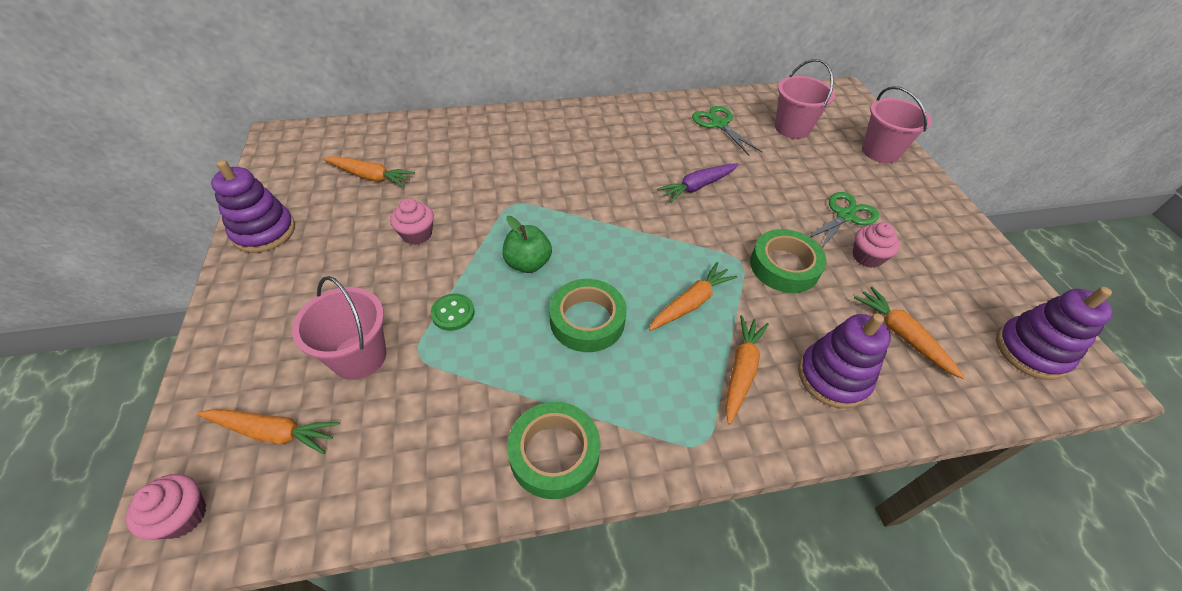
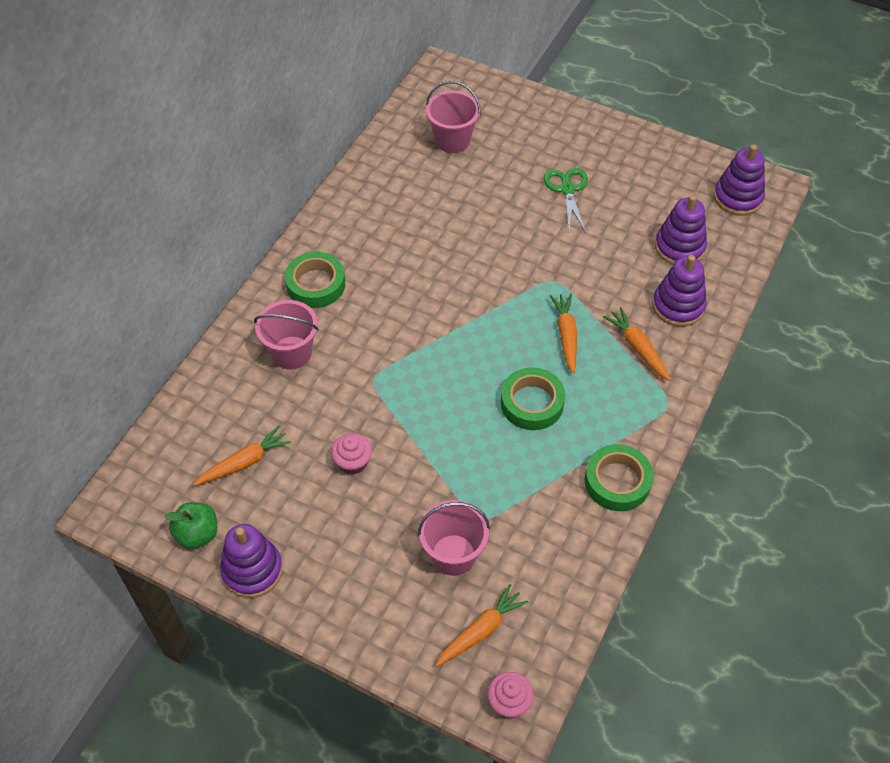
camera: 50 degrees left, 5 degrees up
(453, 313) = (459, 479): green button -> none
(528, 263) = (449, 406): green apple -> green apple (197, 534)
(697, 187) = (462, 250): purple carrot -> none
(719, 124) = (403, 181): green scissors -> none
(784, 266) = (580, 260): green tape -> green tape (316, 284)
(867, 257) = (610, 210): pink cupcake -> none
(880, 152) = (527, 112): pink bucket -> pink bucket (291, 353)
(902, 335) = (679, 247): orange carrot -> purple stacking toy

